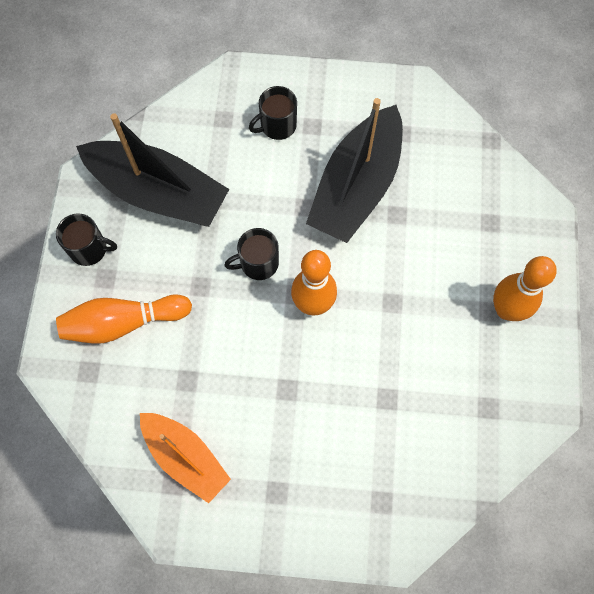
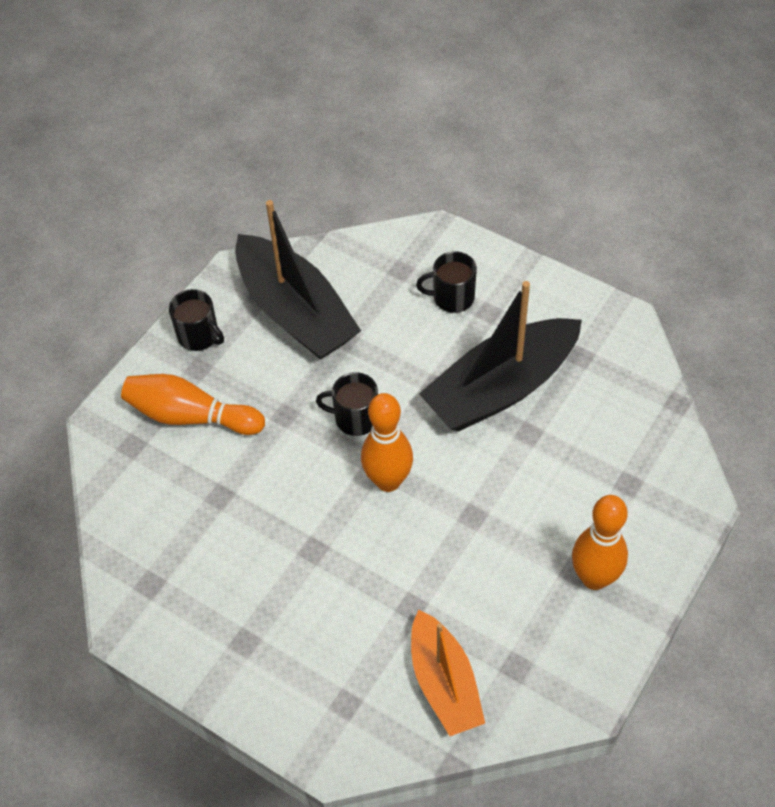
camera: 30 degrees right, 15 degrees down
(185, 457) = (175, 566): orange boat -> orange boat (444, 683)

